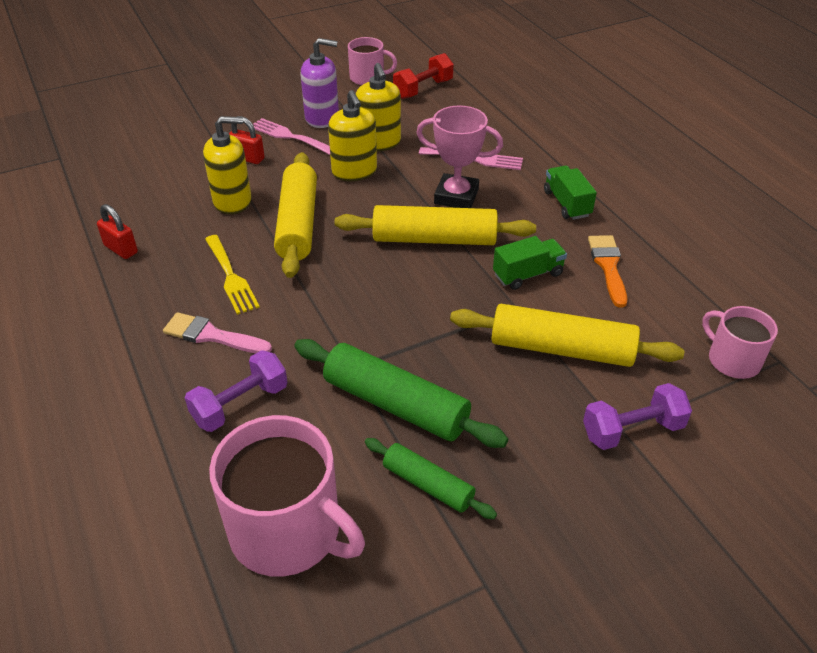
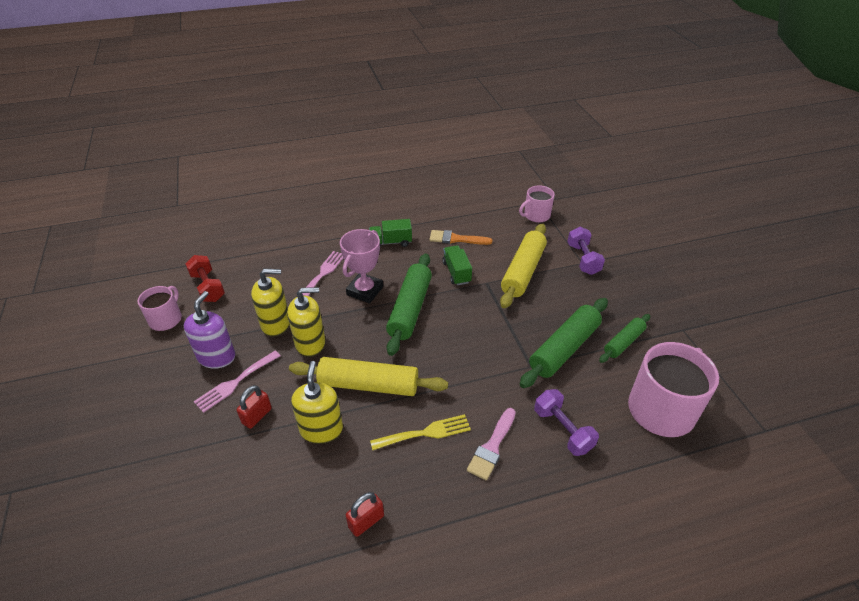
camera: 80 degrees left, 0 degrees up
(434, 239) = (410, 309): yellow rolling pin -> green rolling pin

